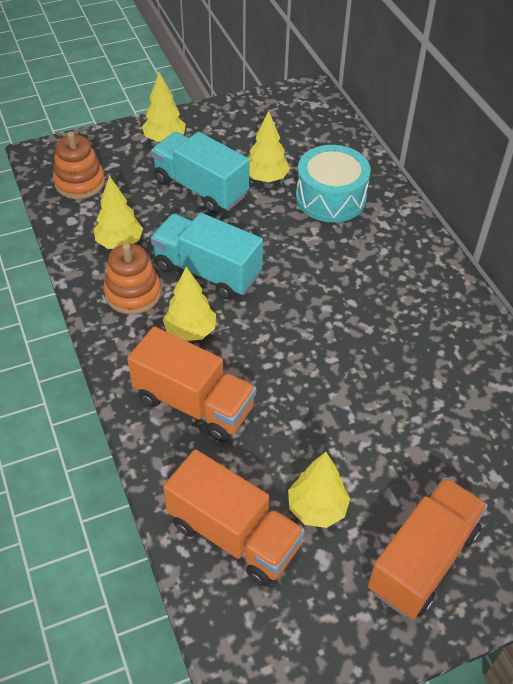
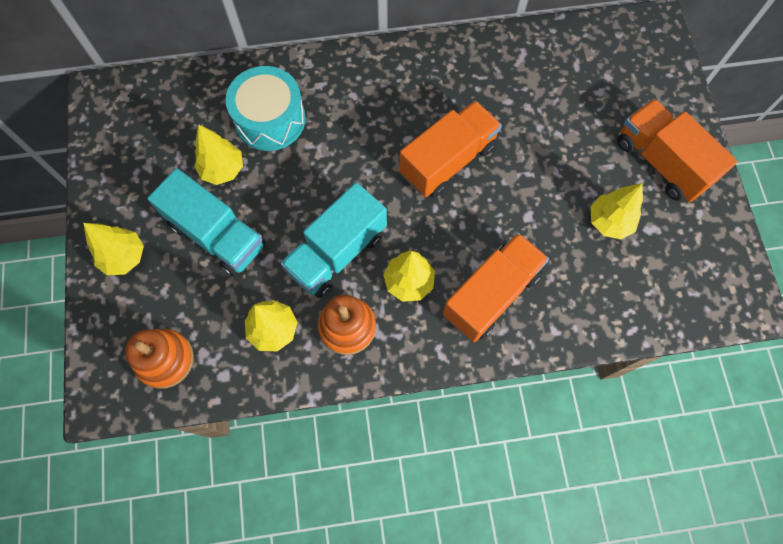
camera: 75 degrees left, 20 degrees up
(201, 188) = (217, 235): turquoise truck -> turquoise truck turned 105 degrees counterclockwise
(233, 534) = (623, 288): orange truck -> orange truck (448, 161)

